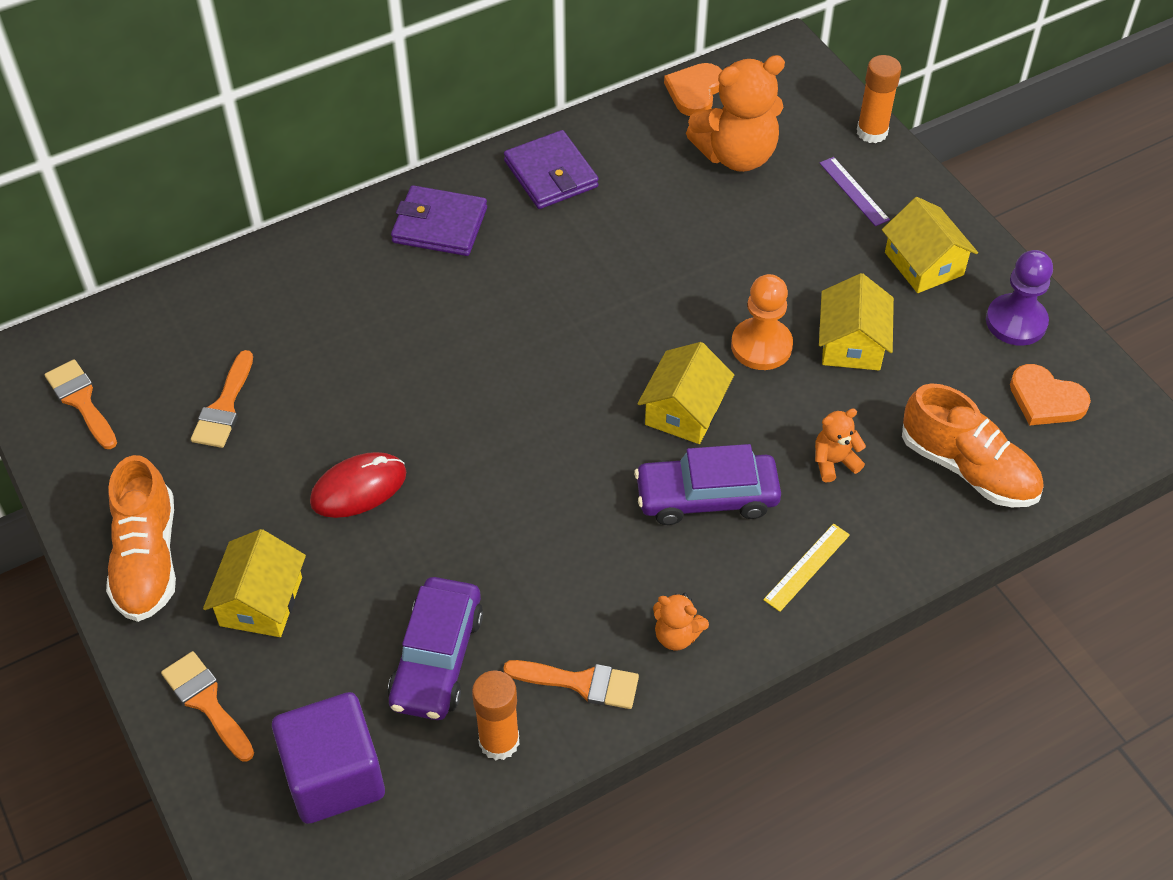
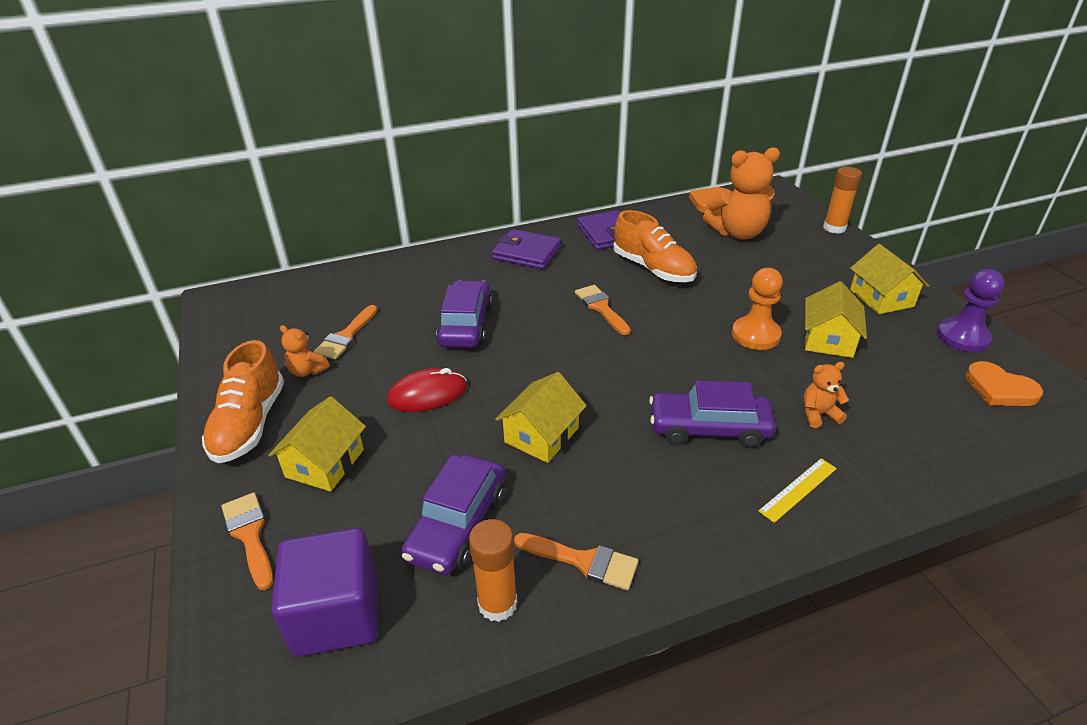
camera: 10 degrees right, 15 degrees down
(81, 401) = (249, 324): orange brush -> orange brush (601, 307)
(382, 369) = (466, 325): none -> purple car
(676, 635) = (676, 531): orange teddy bear -> orange teddy bear (307, 371)
(684, 410) = (693, 369): yellow house -> yellow house (541, 435)
(854, 191) = (823, 256): purple ruler -> none
(968, 468) = (939, 430): orange shoe -> orange shoe (653, 269)

